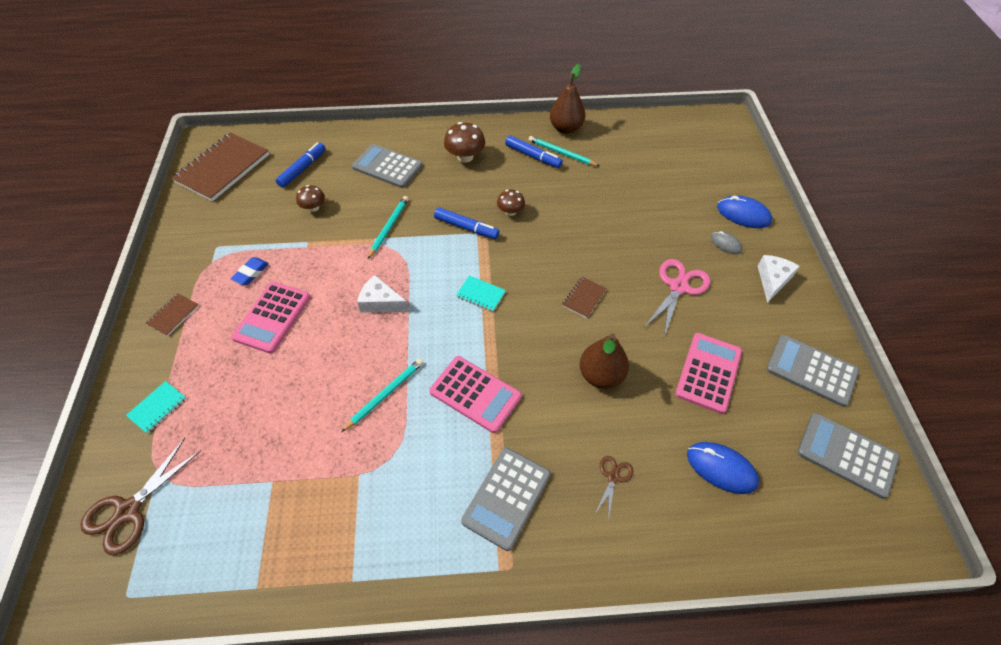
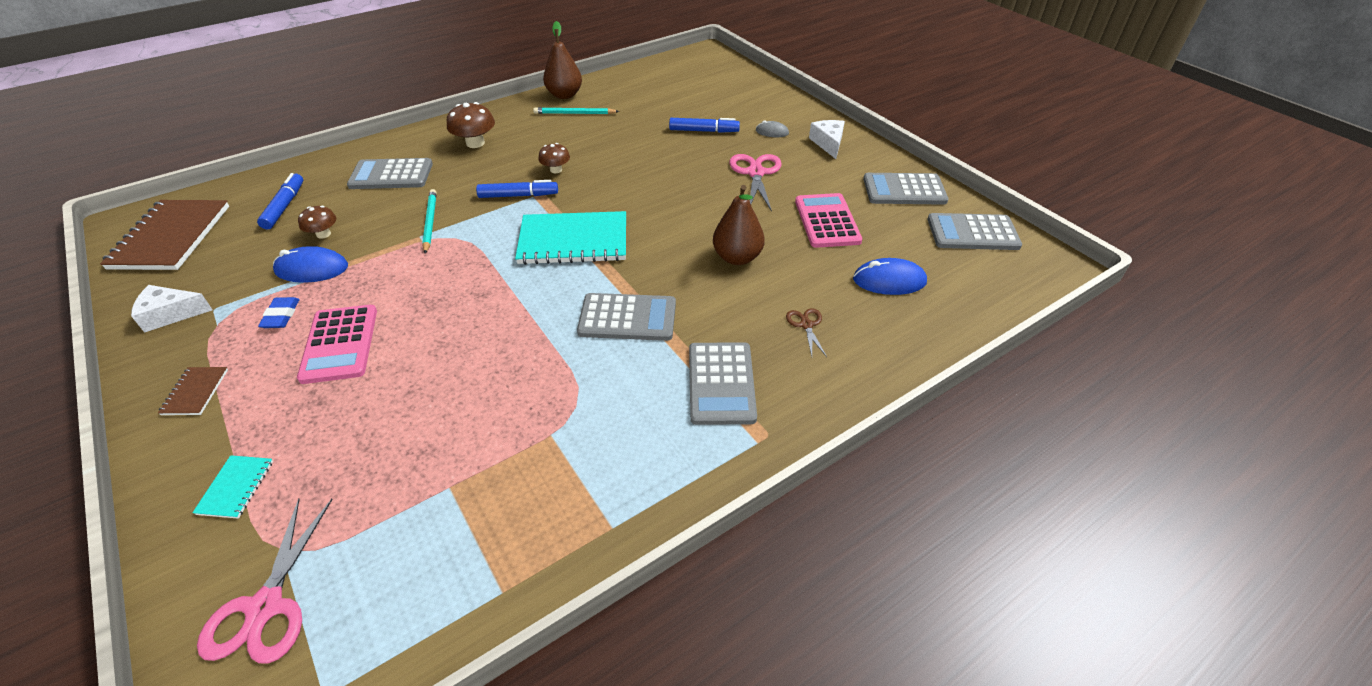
camera: 30 degrees left, 10 degrees down
(128, 511) = (265, 607): brown scissors -> pink scissors
(381, 302) = (467, 284): white cheese -> white cheese (171, 314)
(385, 394) = (530, 356): turquoise pencil -> none
(475, 394) = (627, 318): pink calculator -> grey calculator
(481, 294) = (573, 240): turquoise notebook -> turquoise notebook, size x2.22
(533, 156) = (547, 123): blue marker -> blue marker (704, 131)
(584, 298) = (678, 209): brown notebook -> none
(743, 214) = (770, 109): blue mouse -> blue mouse (312, 269)

